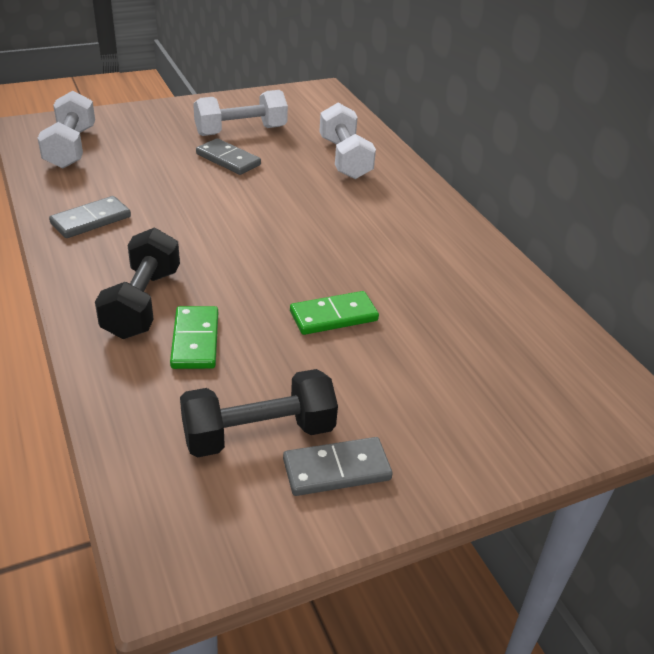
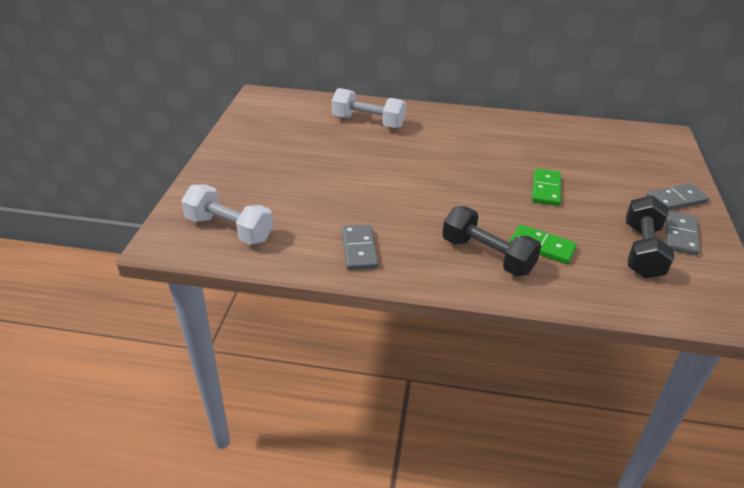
camera: 55 degrees left, 0 degrees up
(228, 159) = (325, 164): grey domino -> grey domino (676, 200)
(241, 131) = (287, 146): white dumbbell -> none

